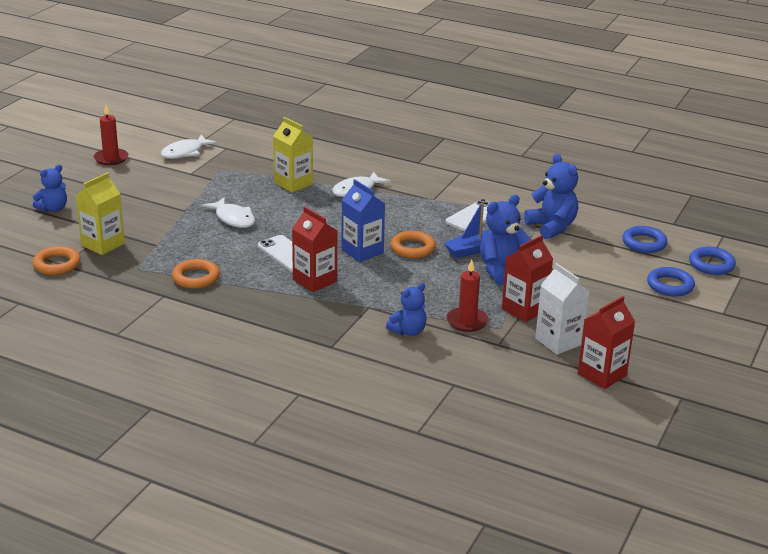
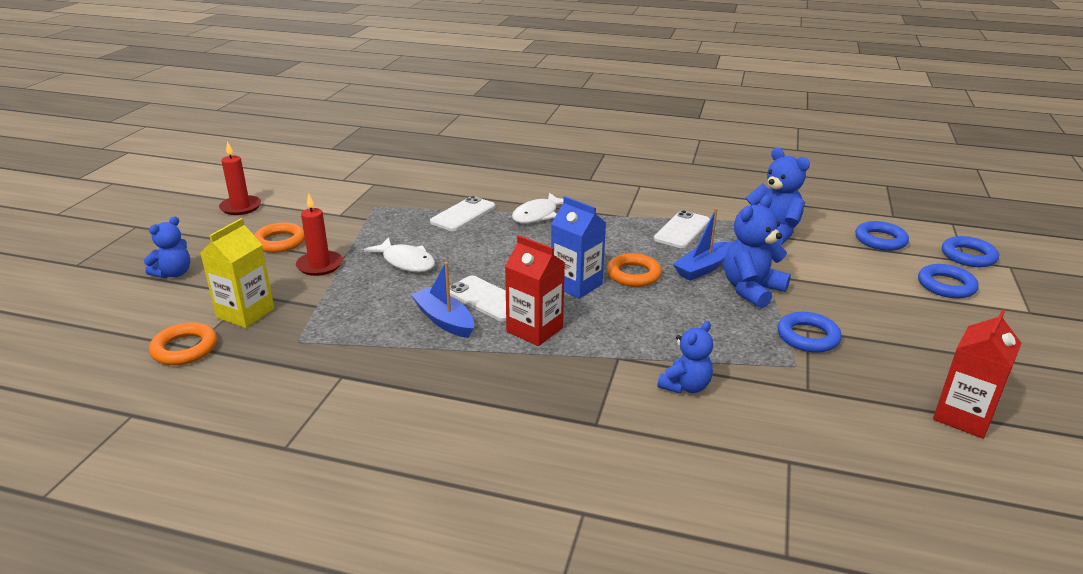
camera: 10 degrees left, 0 degrees up
(185, 152) = (328, 193): white fish -> none
(196, 278) = (379, 344): orange ring -> orange ring (280, 242)
(249, 266) = (444, 320): none -> blue boat
(293, 183) = (463, 214): yellow carton -> white phone
(467, 321) = (750, 362): red candle -> red candle (320, 265)
(524, 310) = (808, 337): red carton -> blue ring
(558, 341) = (877, 375): white carton -> none

